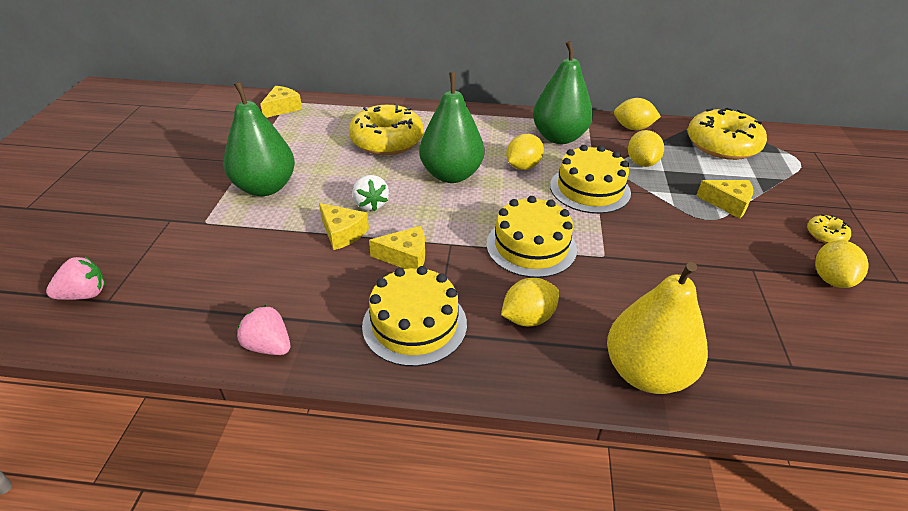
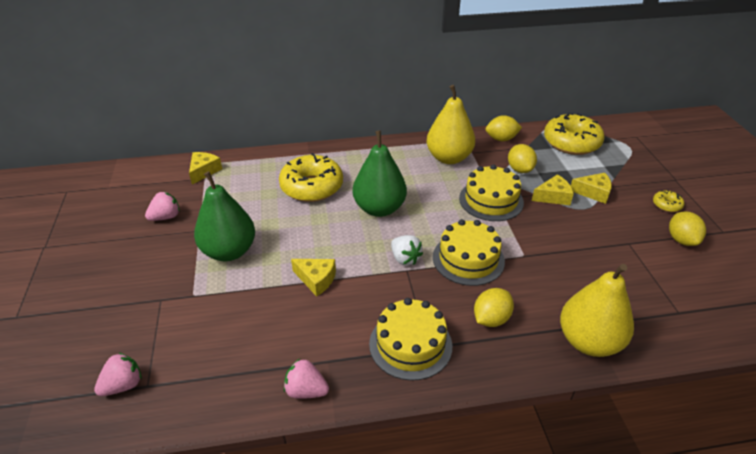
camera: 15 degrees left, 0 degrees up
(220, 144) = (166, 217): none -> pink strawberry
(370, 204) = (327, 249): white strawberry -> white strawberry (405, 259)
(405, 257) = (377, 289): yellow cheese -> yellow cheese (553, 197)
(523, 166) = (432, 190): yellow lemon -> none
(559, 137) = (449, 158): green pear -> yellow pear

